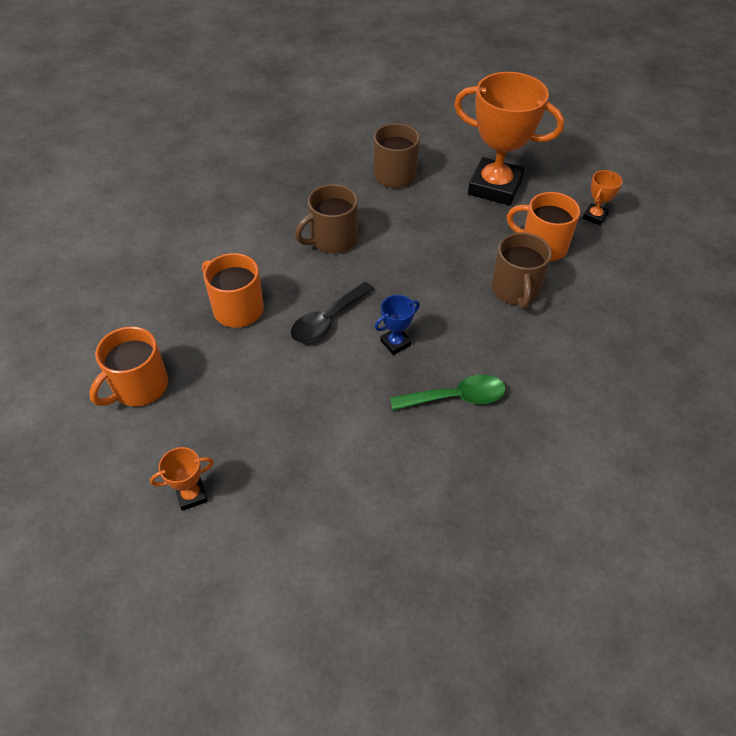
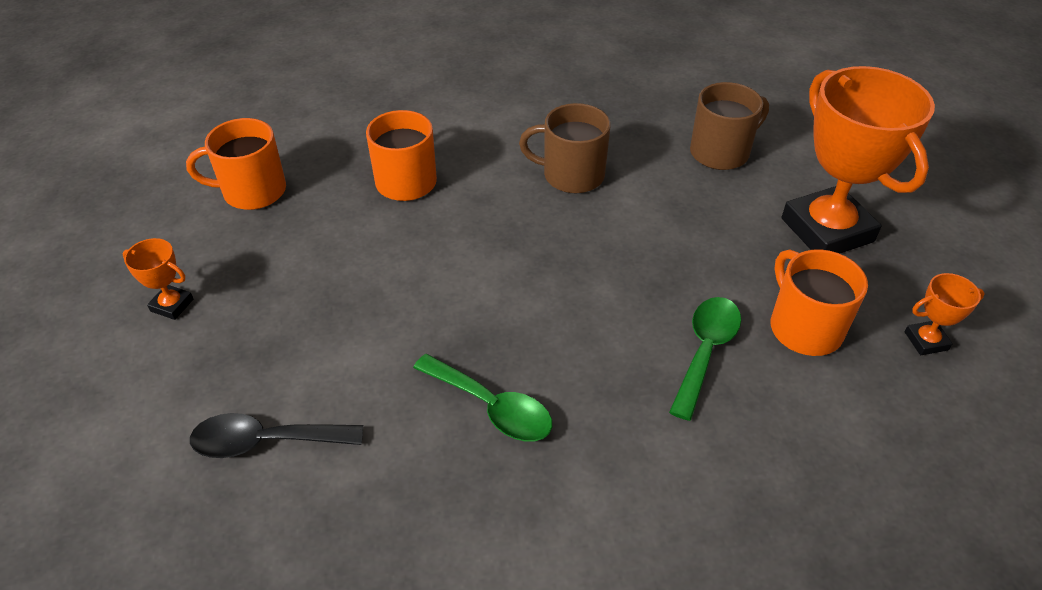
camera: 45 degrees right, 5 degrees down
(327, 320) = (468, 244): black spoon -> black spoon (265, 441)
(395, 343) = (503, 310): blue trophy -> none
(515, 290) = (705, 351): brown mug -> green spoon

